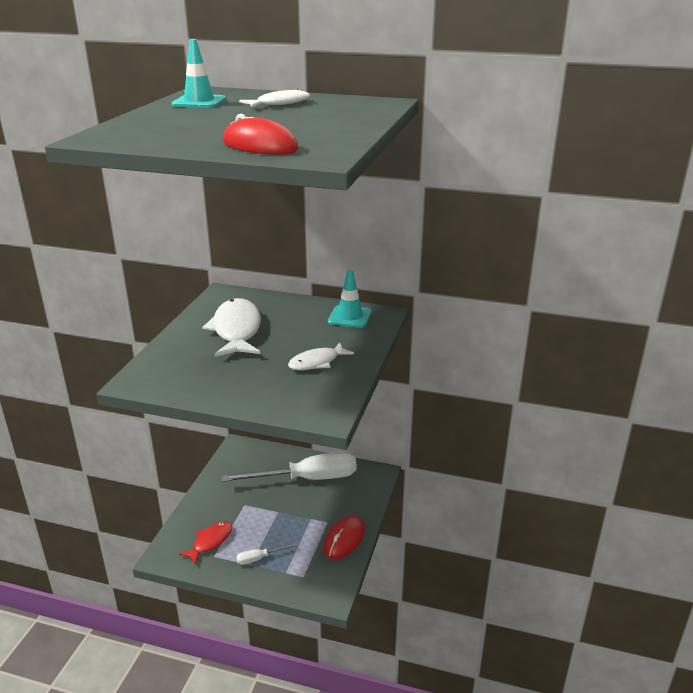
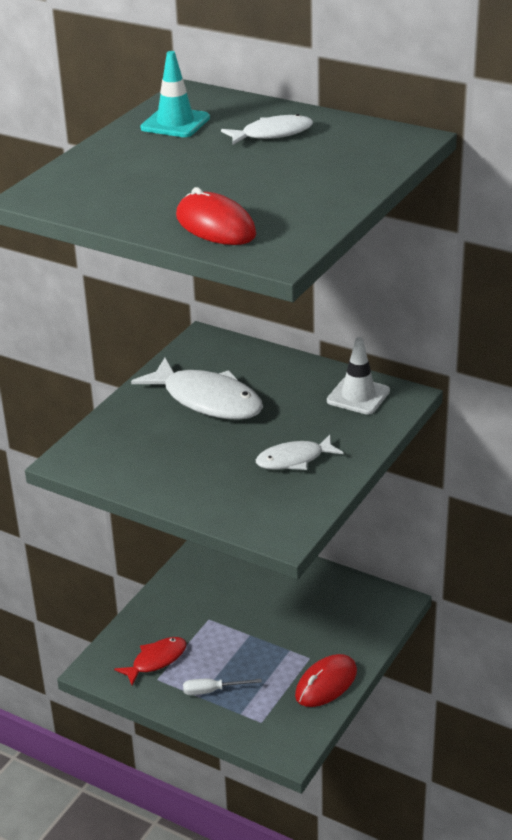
camera: 15 degrees right, 5 degrees up
(236, 330) = (207, 400): white fish -> white fish turned 120 degrees clockwise
(307, 479) = (298, 596): white screwdriver -> none
(349, 317) = (358, 396): turquoise traffic cone -> white traffic cone

